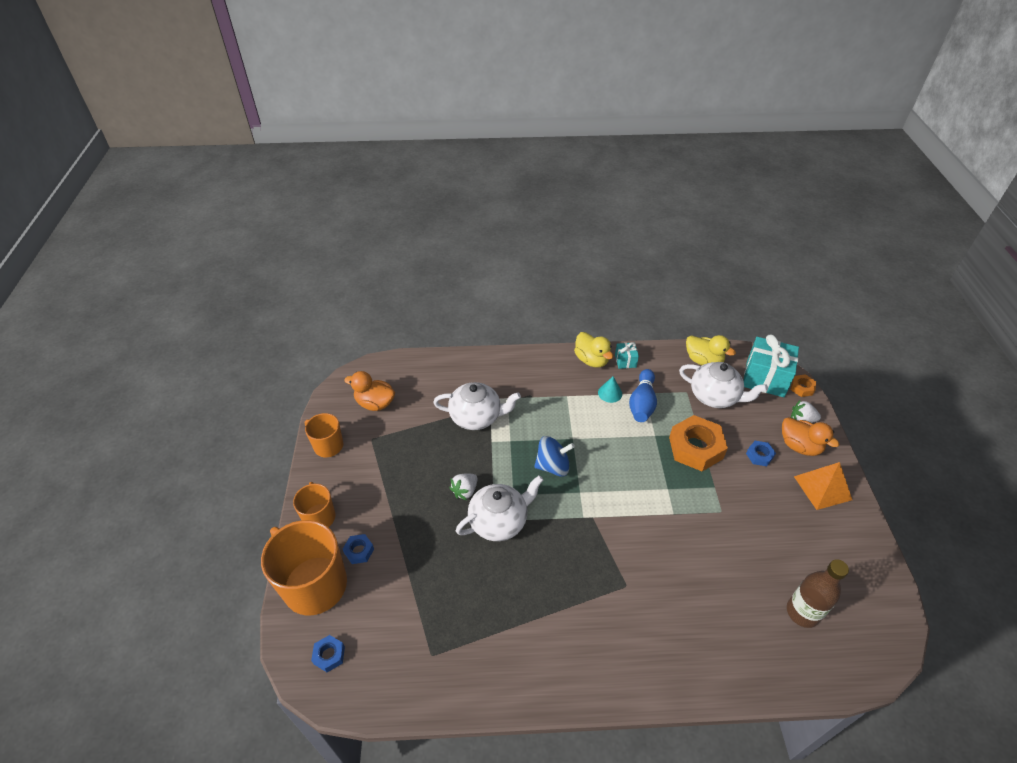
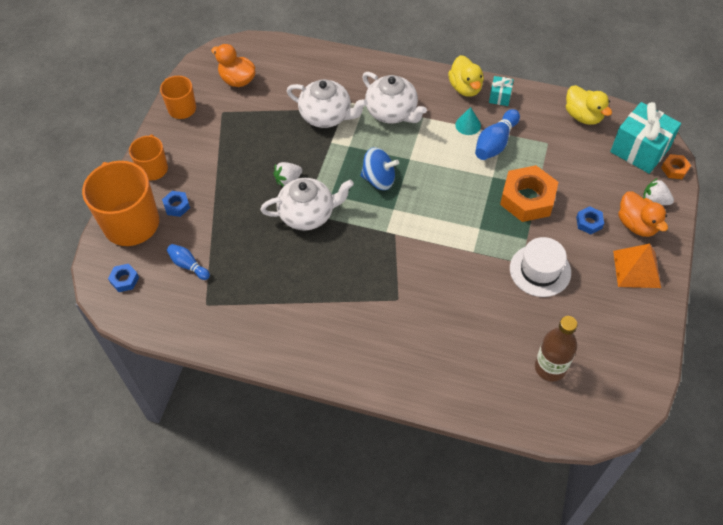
camera: 20 degrees right, 10 degrees up
(395, 615) = (188, 265): none -> blue bowling pin
(715, 396) = (575, 155): white teapot -> white teapot (392, 112)
(742, 514) = (540, 270): none -> white hat

